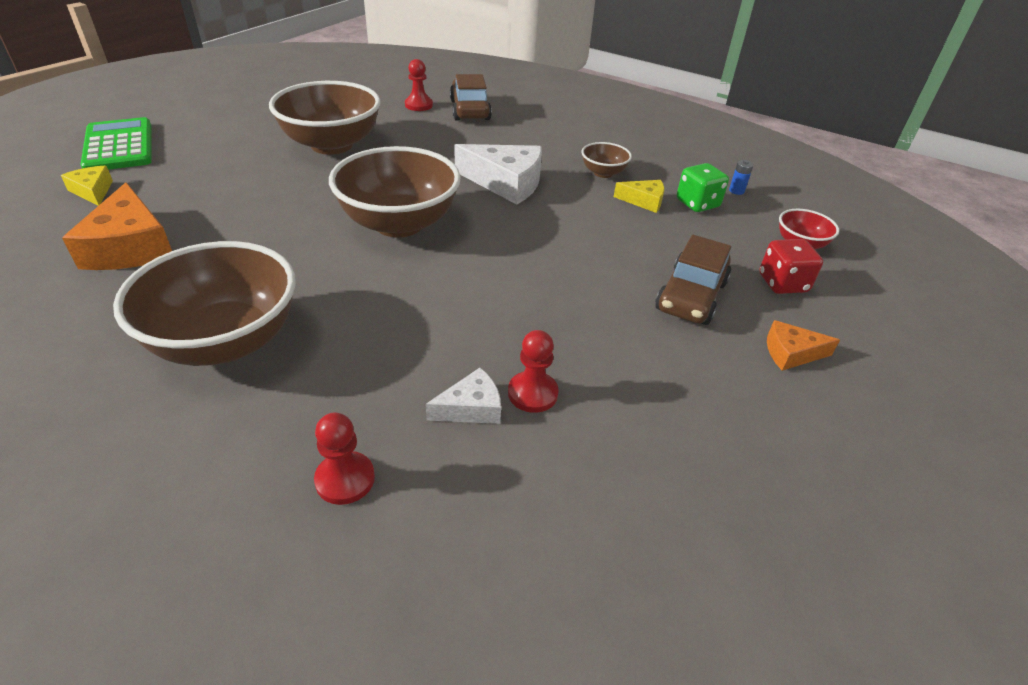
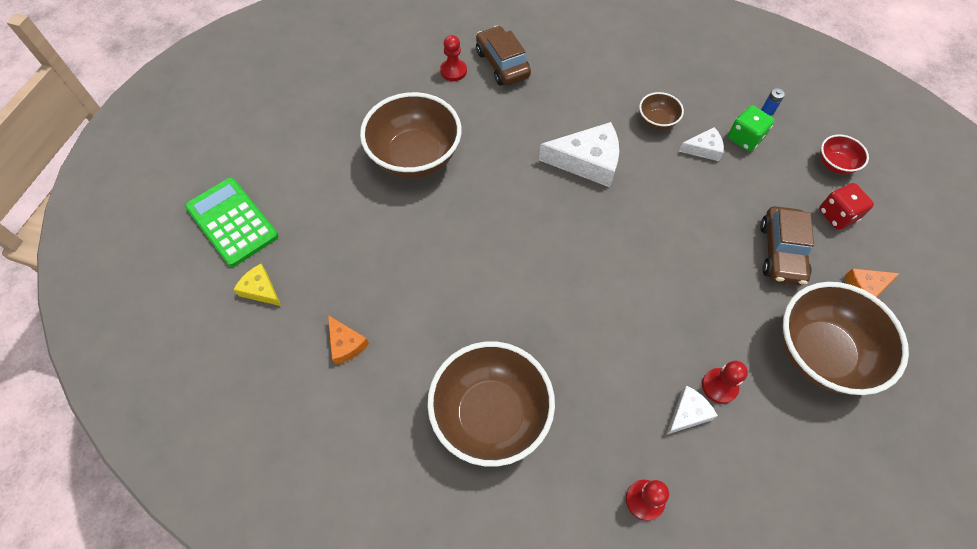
camera: 15 degrees left, 20 degrees up
(130, 246) = (346, 344): orange cheese -> orange cheese, size x0.54
(399, 223) = (533, 243): brown bowl -> brown bowl (820, 353)
(644, 201) = (703, 149): yellow cheese -> white cheese

